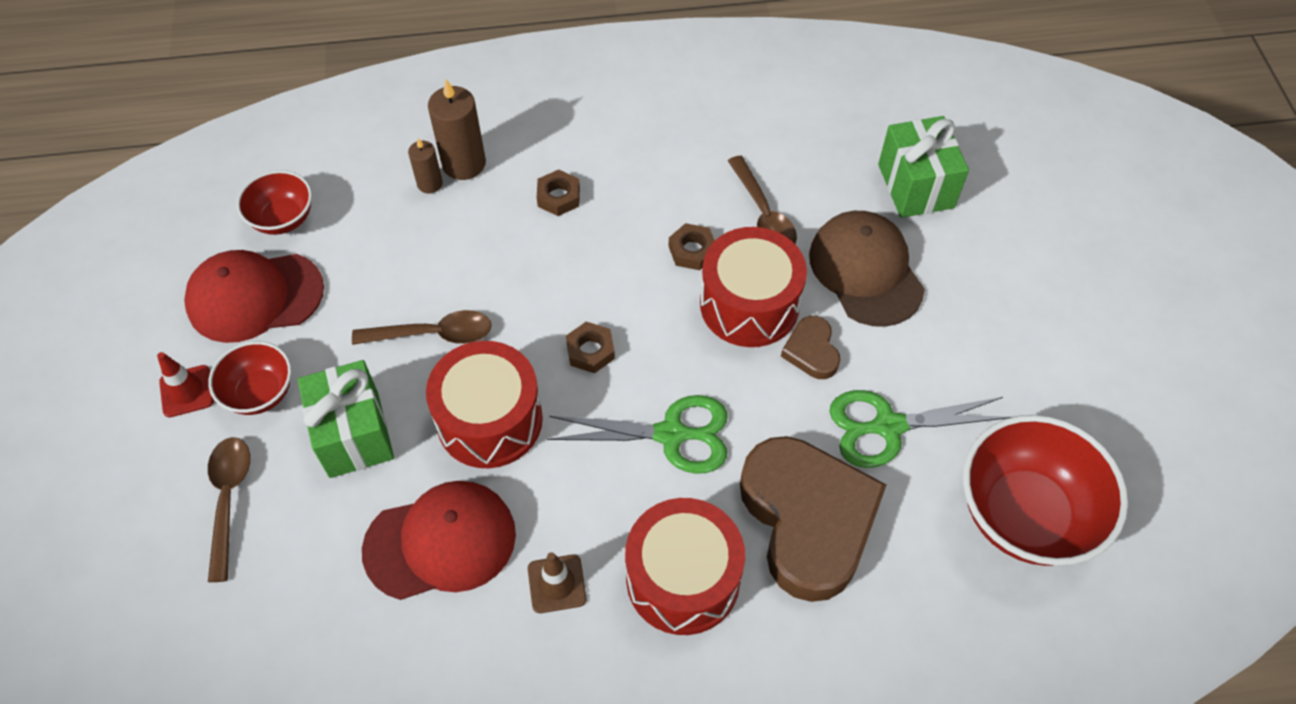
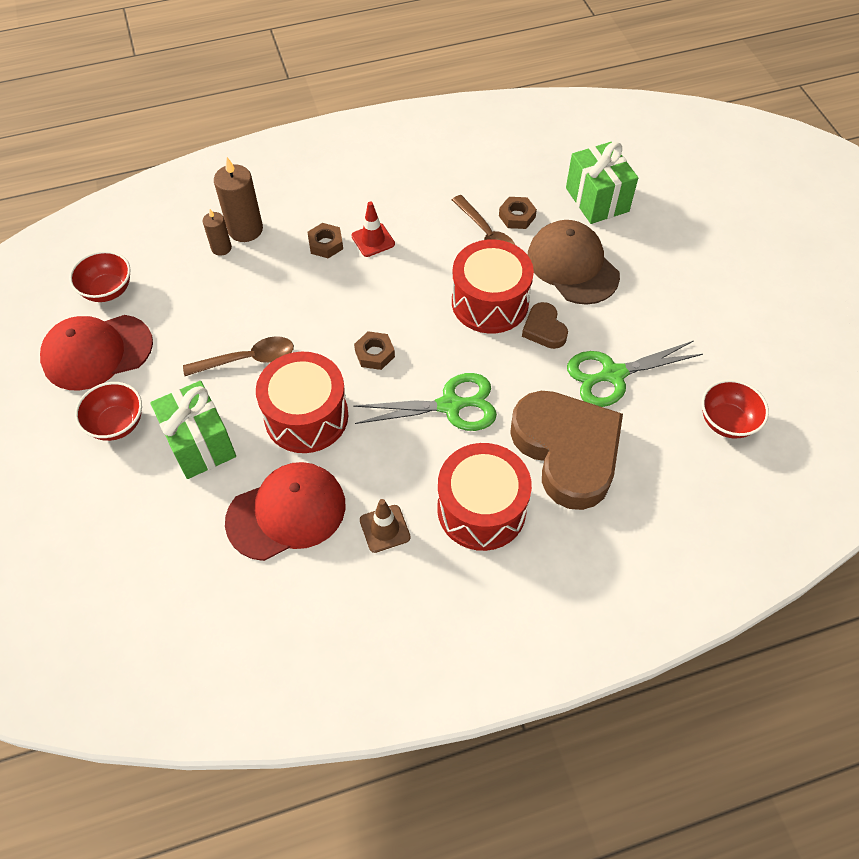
camera: 10 degrees left, 0 degrees up
(187, 391) = (56, 432): red traffic cone -> red traffic cone (373, 240)
(228, 500) = (108, 509): brown spoon -> none
(692, 251) = (438, 269): brown nut -> brown nut (517, 216)
(1025, 514) = (726, 422): red bowl -> red bowl, size x0.55

